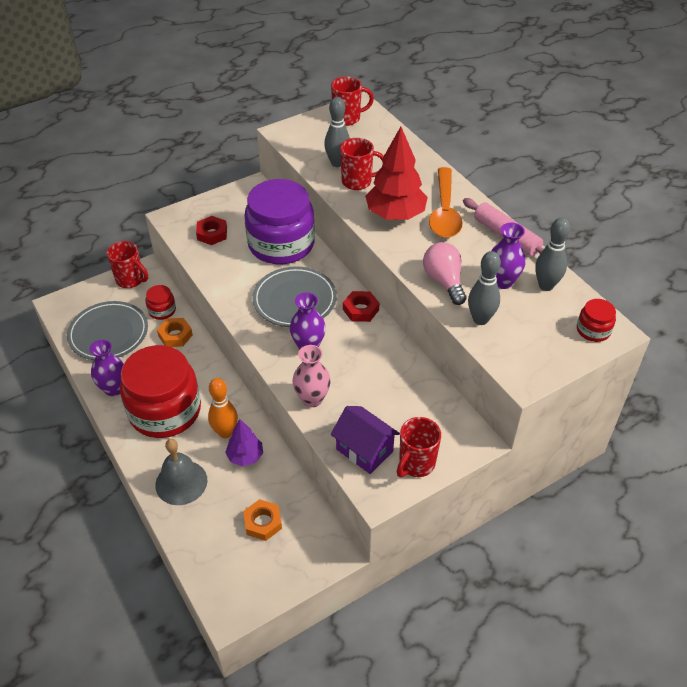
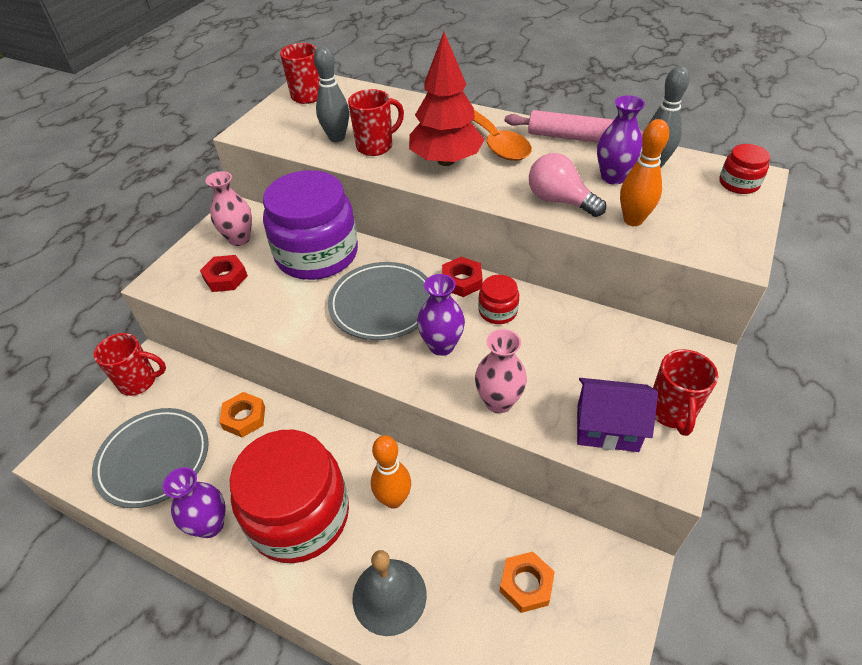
camera: 30 degrees left, 0 degrees up
(162, 310) = (206, 397): red jar -> red jar (497, 311)
(240, 209) = (239, 239): none -> pink vase
(245, 456) = (440, 515): purple tree -> none
(480, 319) = (633, 220): grey bowling pin -> orange bowling pin

